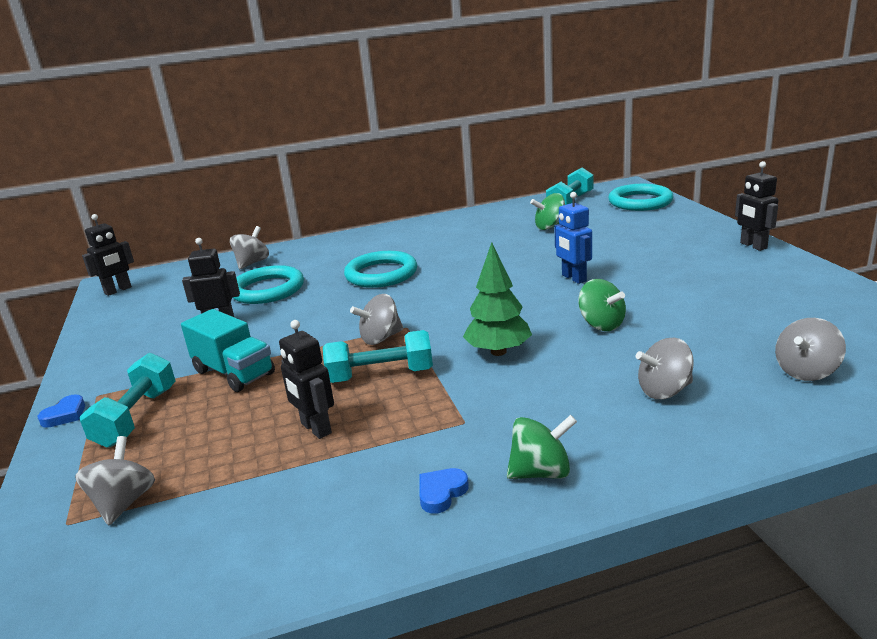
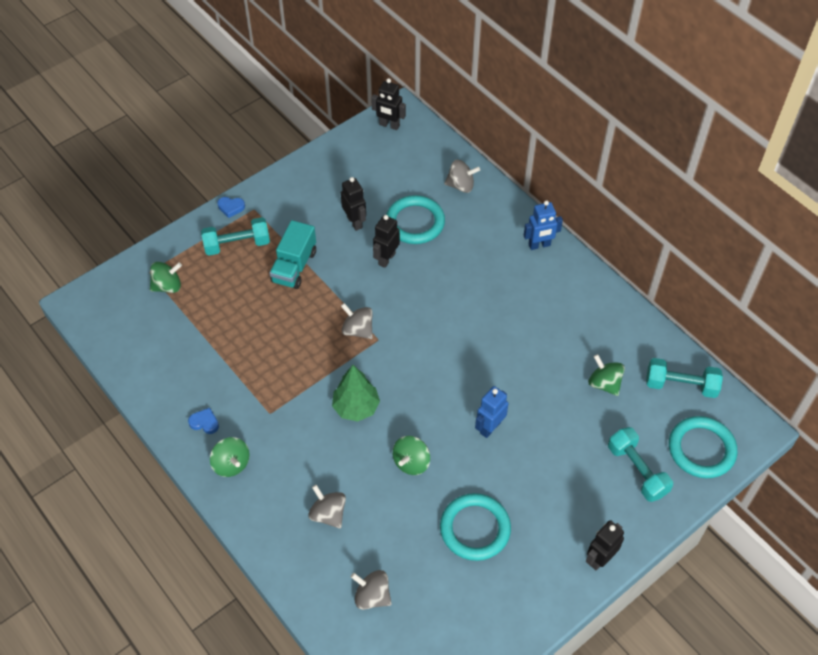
camera: 65 degrees right, 30 degrees up
(124, 503) = (167, 286): grey spinning top -> green spinning top
(315, 429) = (246, 340): black robot -> black robot (386, 259)
(369, 237) = (539, 245): none -> blue robot
(381, 274) = (463, 287): turquoise ring -> turquoise ring (475, 529)
(381, 375) = (310, 349): turquoise dumbbell -> turquoise dumbbell (637, 471)

